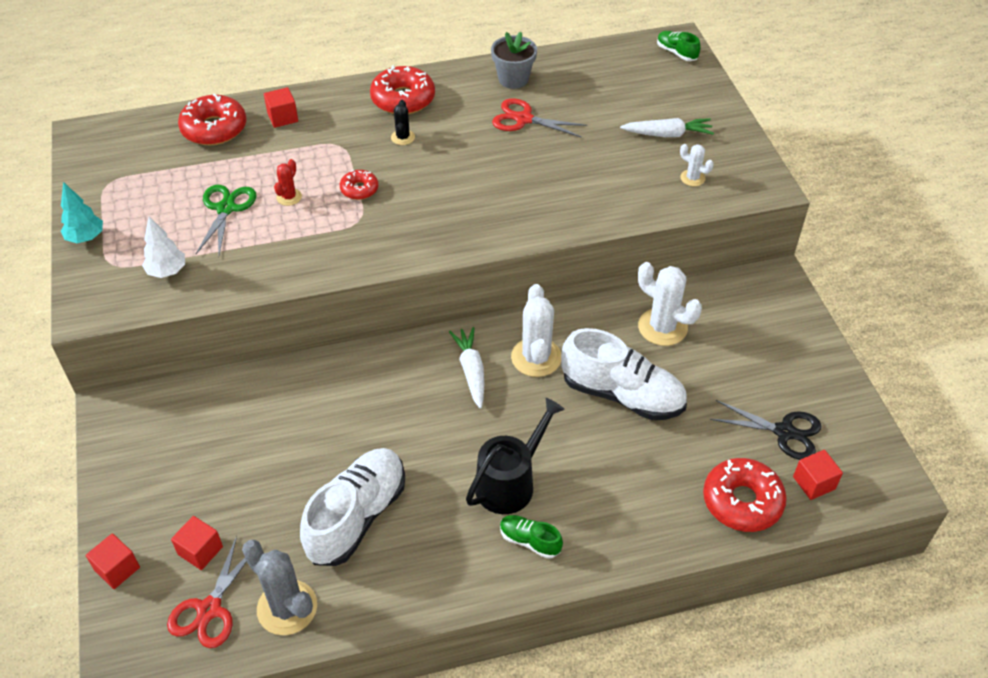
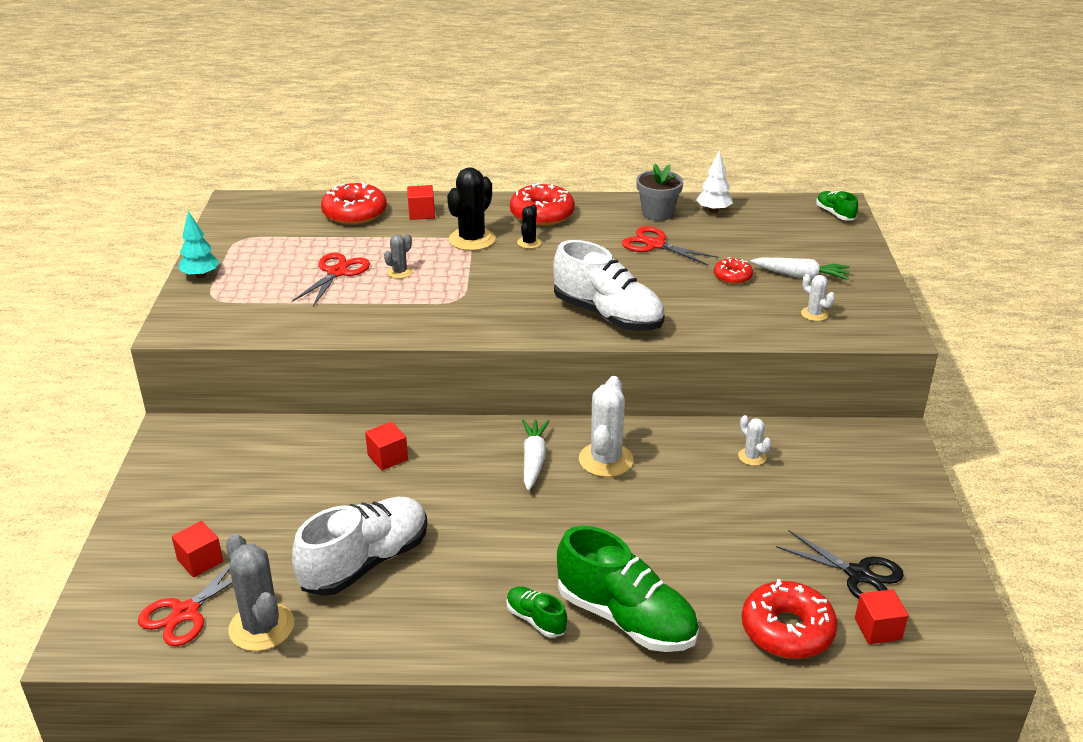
camera: 15 degrees right, 15 degrees down
(117, 569) = (115, 560): red cube -> red cube (387, 457)
(167, 271) = (260, 311): white tree -> white tree (713, 211)
(226, 208) = (337, 272): green scissors -> red scissors
(289, 197) = (400, 272): red cactus -> grey cactus
(345, 143) = (472, 239): none -> black cactus
(359, 189) = (469, 276): red donut -> red donut (732, 276)
(510, 483) = (535, 563): black watering can -> none
(606, 521) = (626, 618): none -> green shoe
(622, 395) = (686, 508): white shoe -> white shoe (608, 315)
(662, 327) = (752, 457): white cactus -> white cactus, size x0.52

